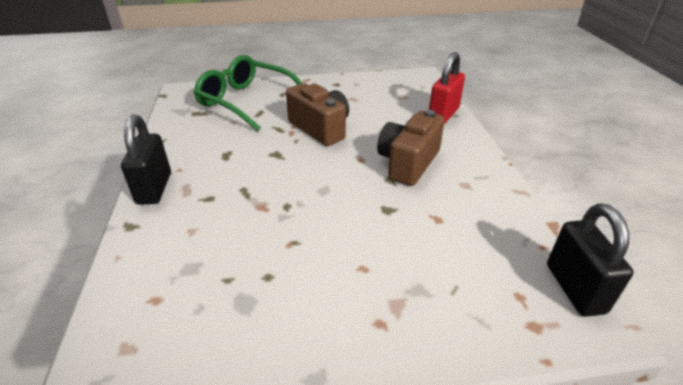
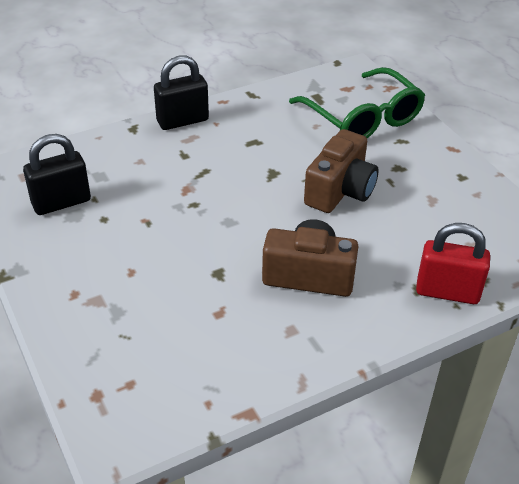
camera: 70 degrees right, 5 degrees up
(245, 101) = (363, 119): green glasses -> green glasses turned 135 degrees clockwise
(574, 288) = (152, 427): black padlock -> black padlock (61, 202)

